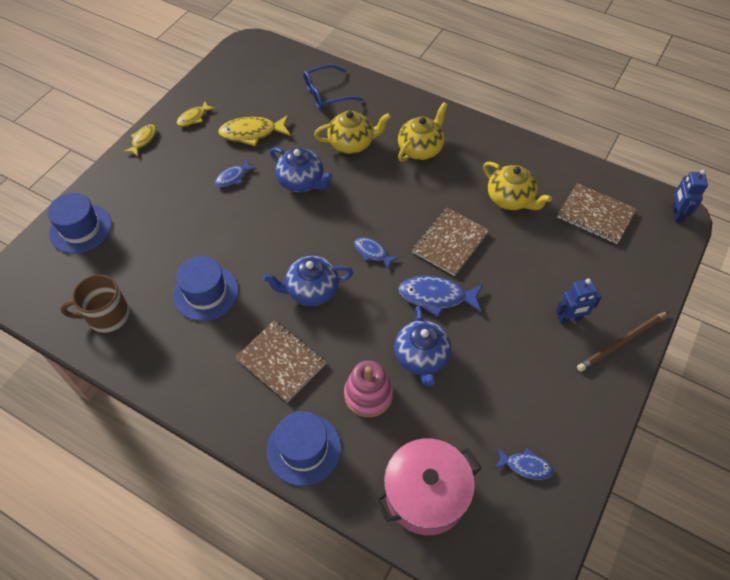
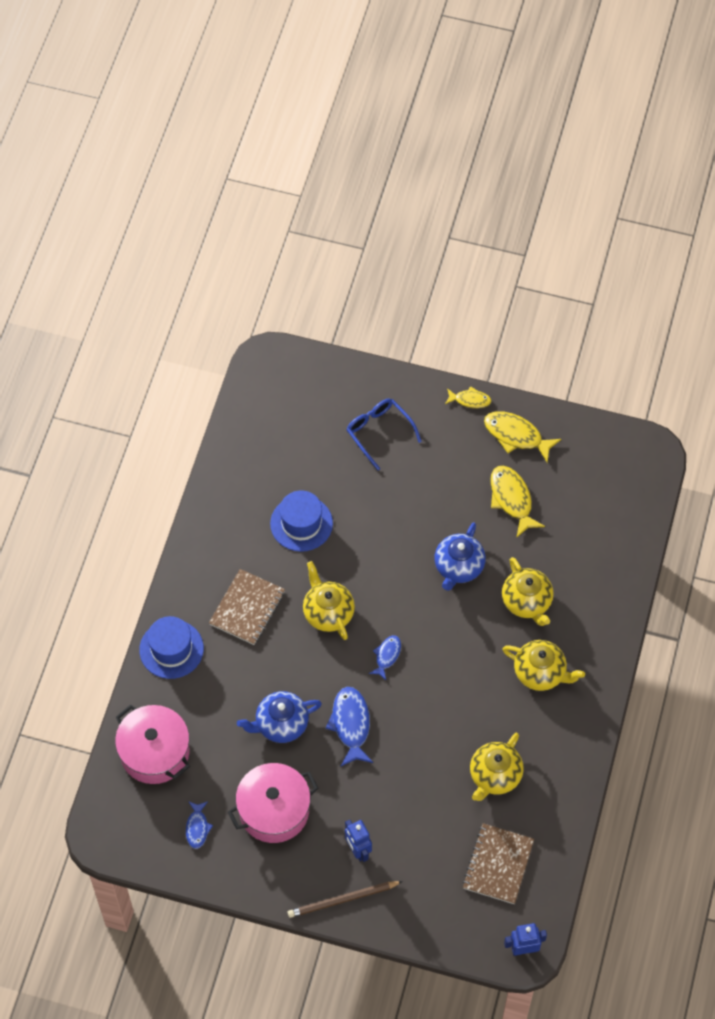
camera: 75 degrees right, 5 degrees up
(80, 228) = (343, 391): blue hat -> none
(107, 316) = (256, 452): brown mug -> none
(193, 118) = (516, 436): yellow fish -> yellow fish, size x1.70
(233, 177) = (445, 501): blue fish -> none
(311, 290) = (328, 612): blue teapot -> yellow teapot
(326, 94) = (595, 556): blue glasses -> blue glasses (378, 432)
(368, 395) = (233, 687): pink stacking toy -> none
(450, 242) = (420, 725): brown notebook -> none
(517, 384) = (274, 810): none -> pink pot
(621, 342) = (342, 900): brown pencil -> brown pencil turned 60 degrees counterclockwise

